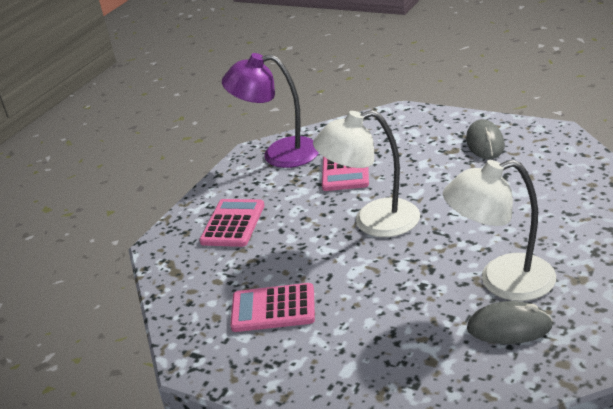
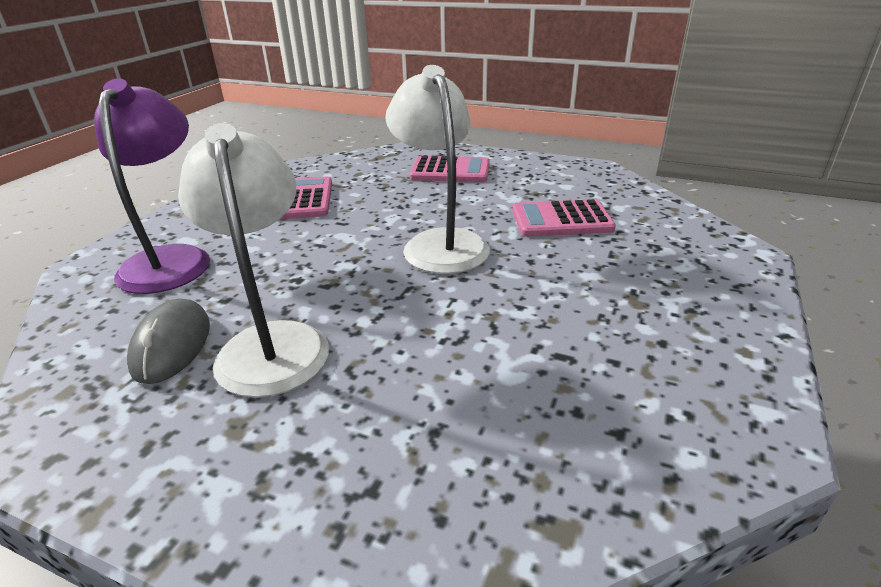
camera: 80 degrees right, 0 degrees up
(279, 154) = (592, 181): purple lamp -> purple lamp (171, 259)
(485, 143) = (672, 335): grey mouse -> none

